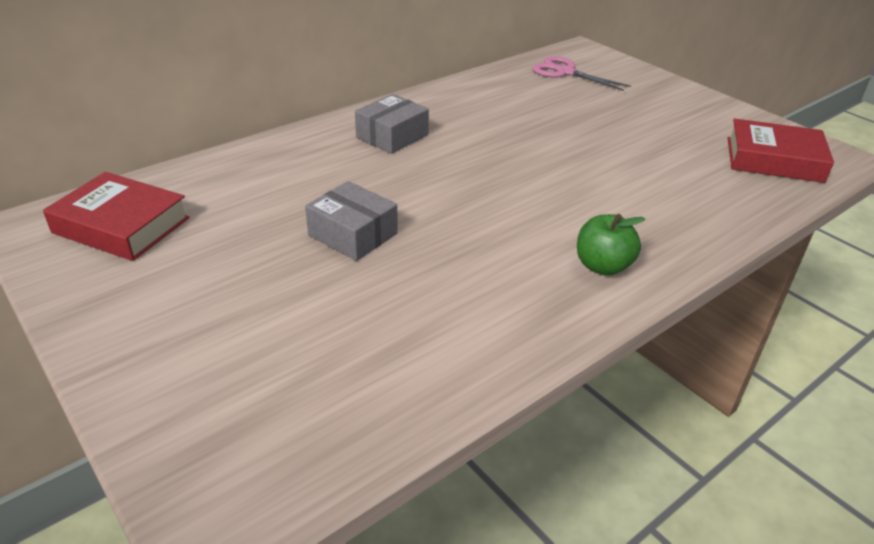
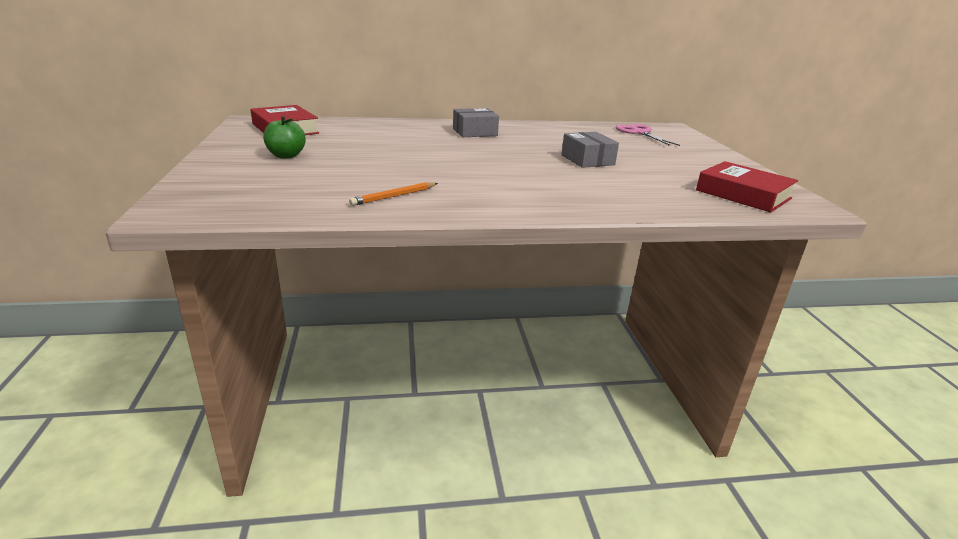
camera: 30 degrees right, 10 degrees down
(353, 234) = (389, 155): grey box -> grey box (587, 160)
(469, 326) = (393, 196): none -> orange pencil
(602, 266) = (517, 199): green apple -> green apple (286, 156)

